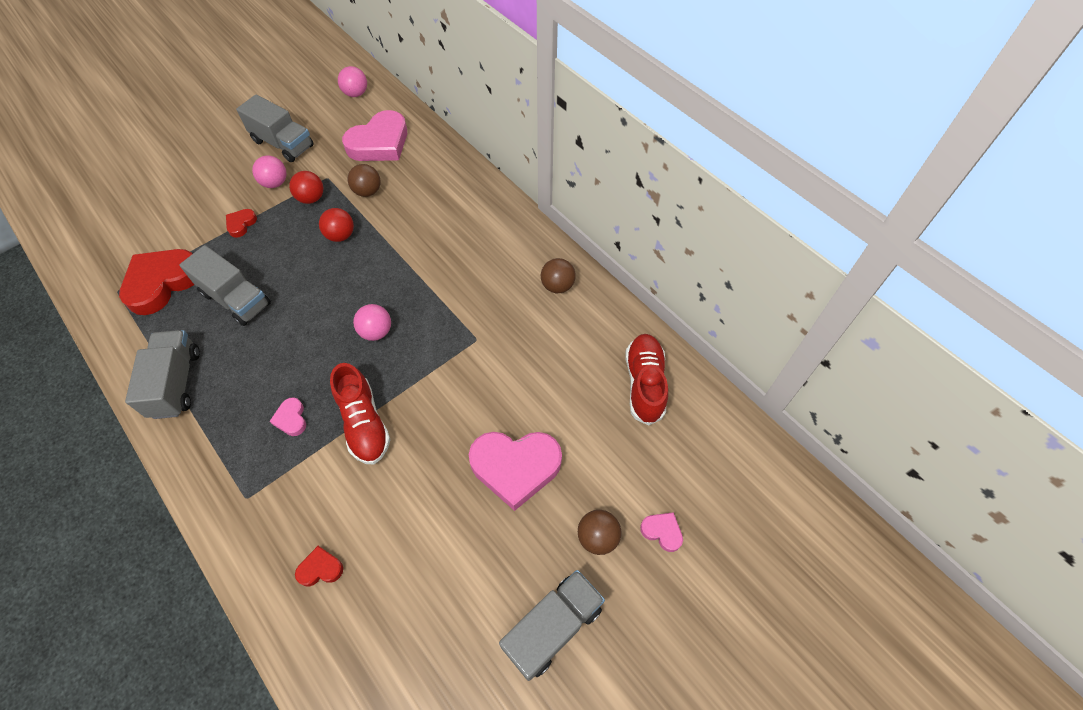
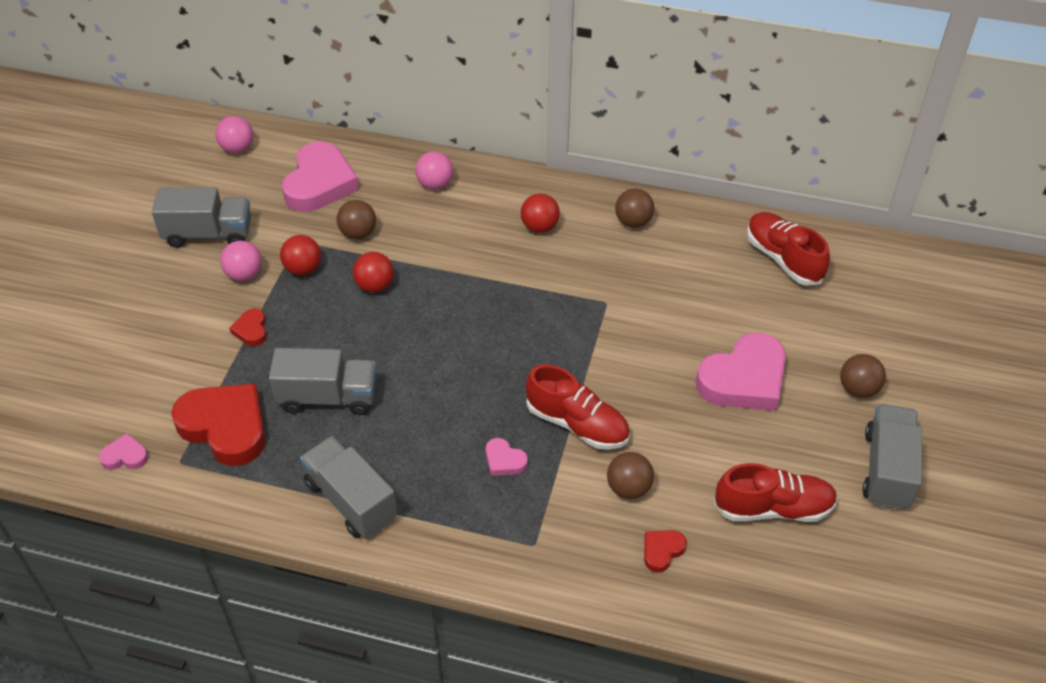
camera: 35 degrees left, 10 degrees down
(162, 283) = (225, 427): red heart -> red heart turned 120 degrees clockwise
(348, 499) = (628, 488): none -> brown ball
(376, 332) = (506, 347): pink ball -> pink ball (435, 184)
(432, 594) = (773, 508): none -> red shoe
(487, 252) = (539, 227): none -> red ball
(662, 531) = (901, 356): pink heart -> pink heart (125, 456)

